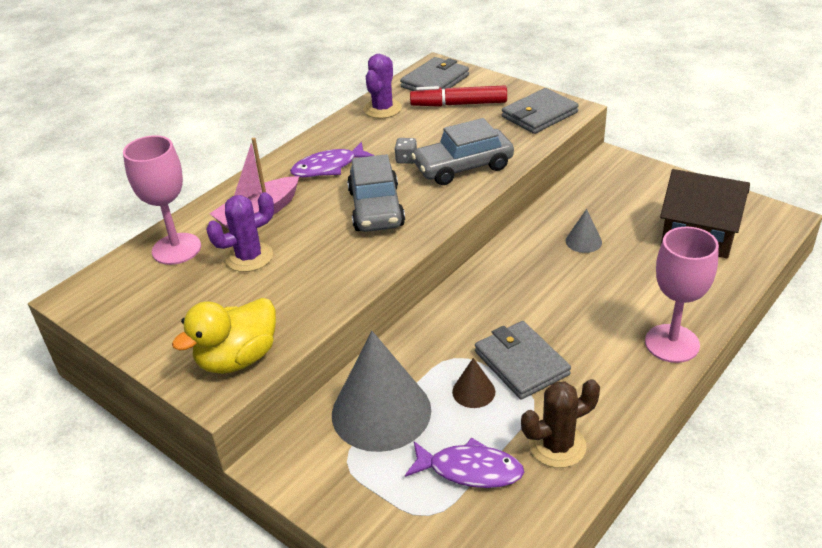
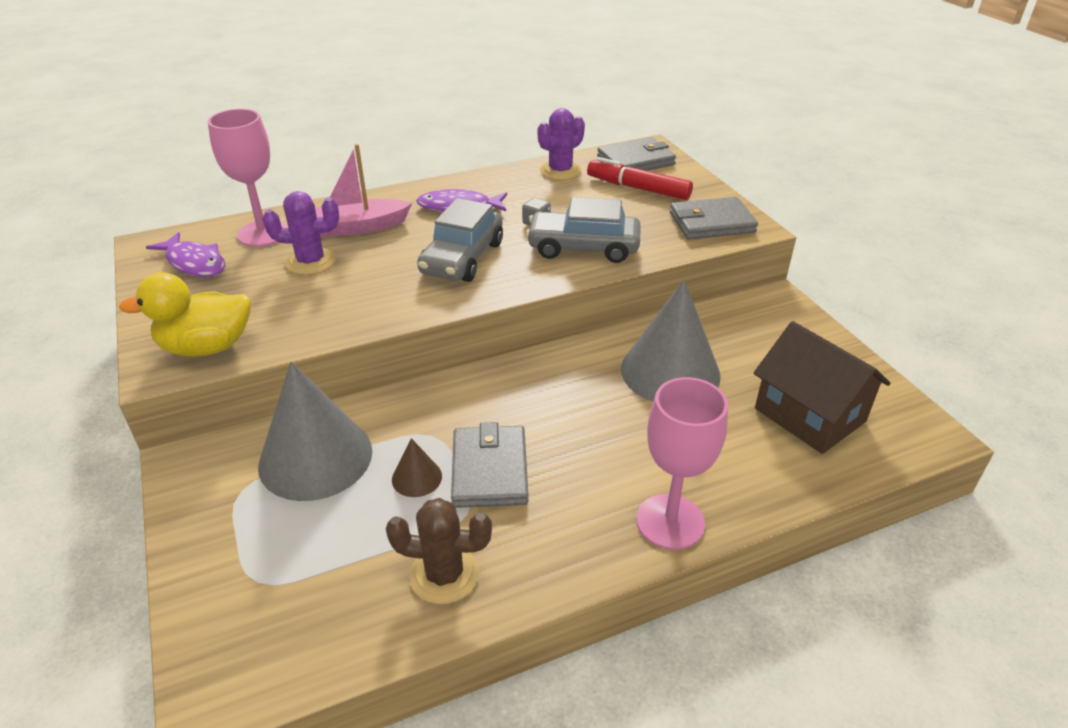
camera: 25 degrees right, 0 degrees up
(470, 470) = (337, 556): purple fish -> purple fish (194, 263)
(583, 241) = (670, 371): grey cone -> grey cone, size x2.29

